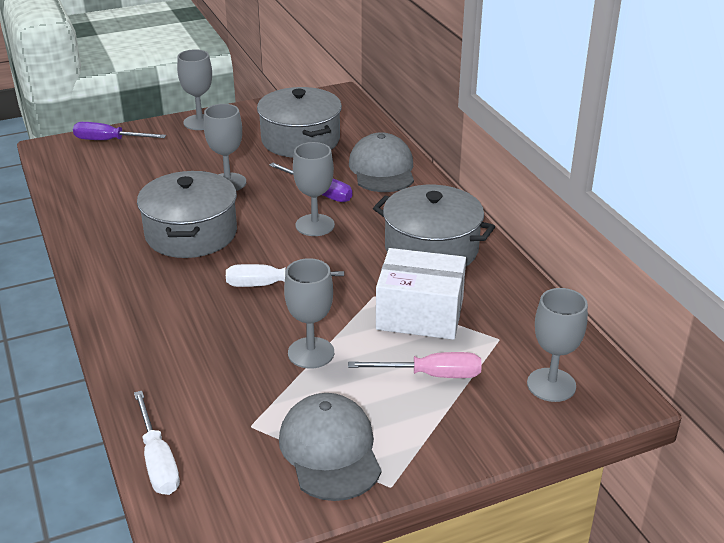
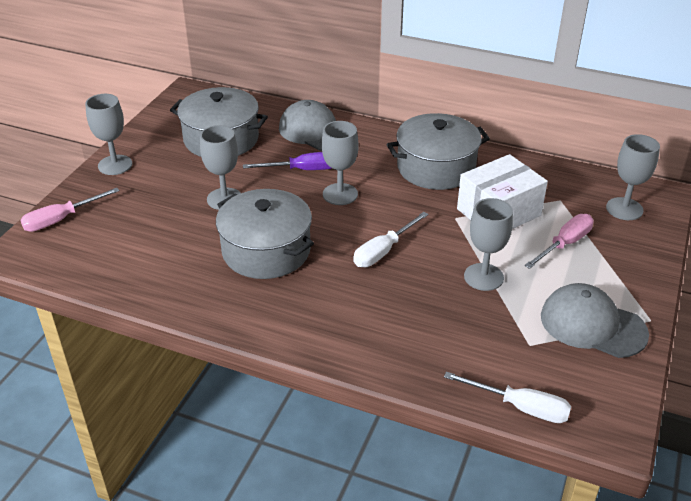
camera: 45 degrees left, 5 degrees up
(109, 140) = (61, 219): purple screwdriver -> pink screwdriver

